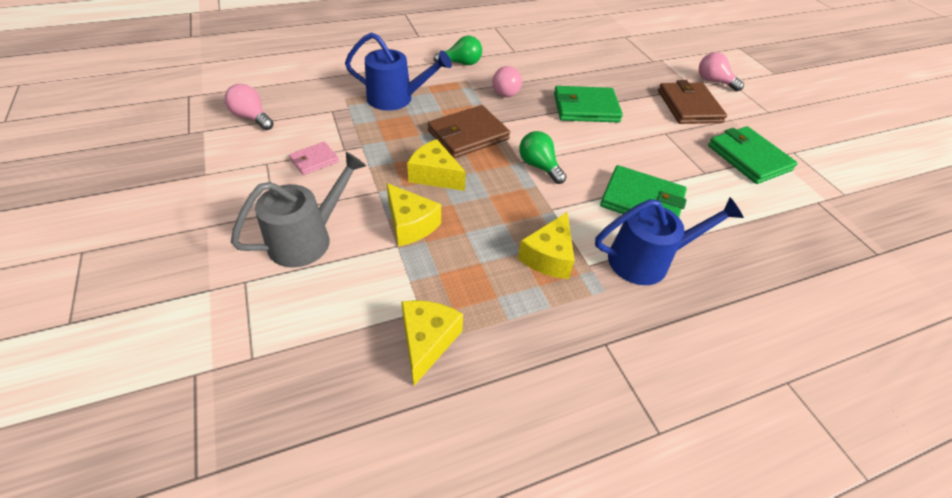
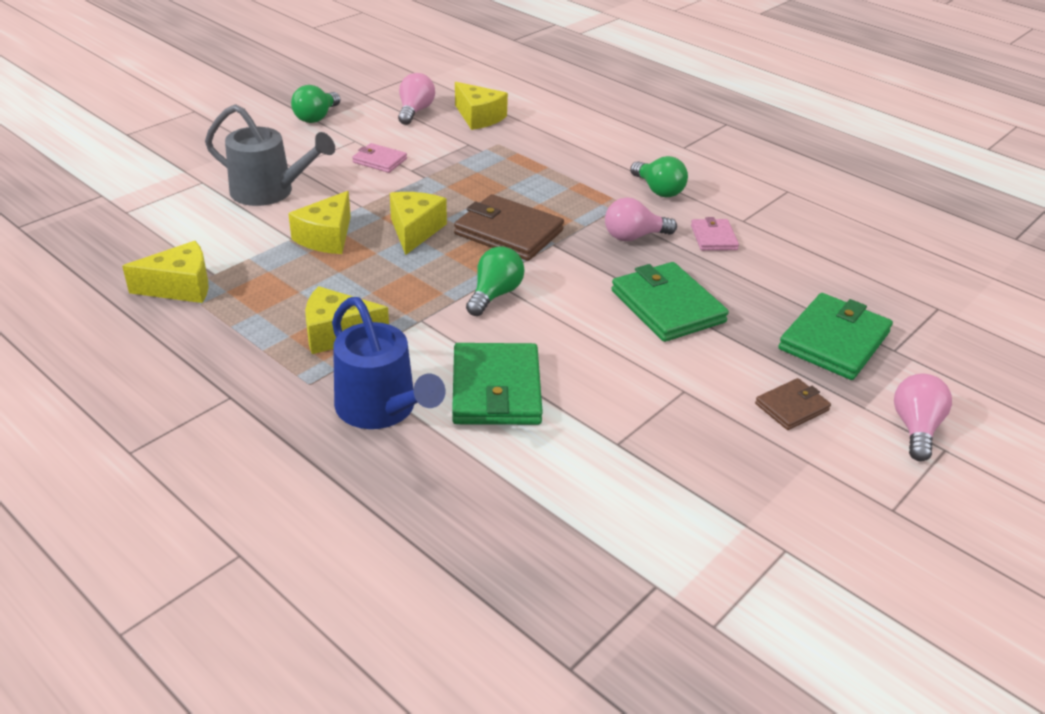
camera: 65 degrees right, 10 degrees down
(199, 172) = (316, 117): none -> green light bulb
(296, 93) = (479, 117): none -> yellow cheese
(396, 99) = (530, 171): blue watering can -> none
(526, 67) = (713, 237): none -> pink wallet
(689, 106) = (792, 407): brown wallet -> brown wallet, size x0.55
(748, 158) = (707, 490): green wallet -> green wallet (834, 340)

